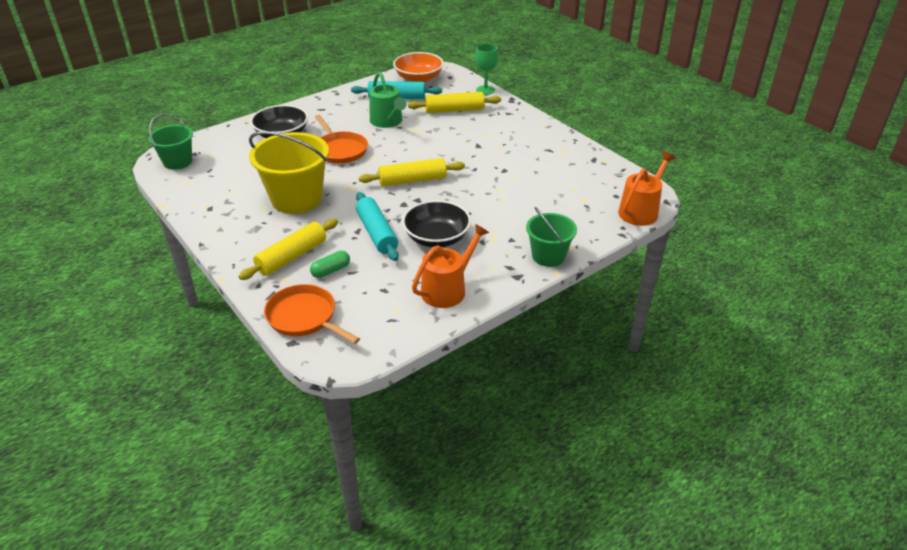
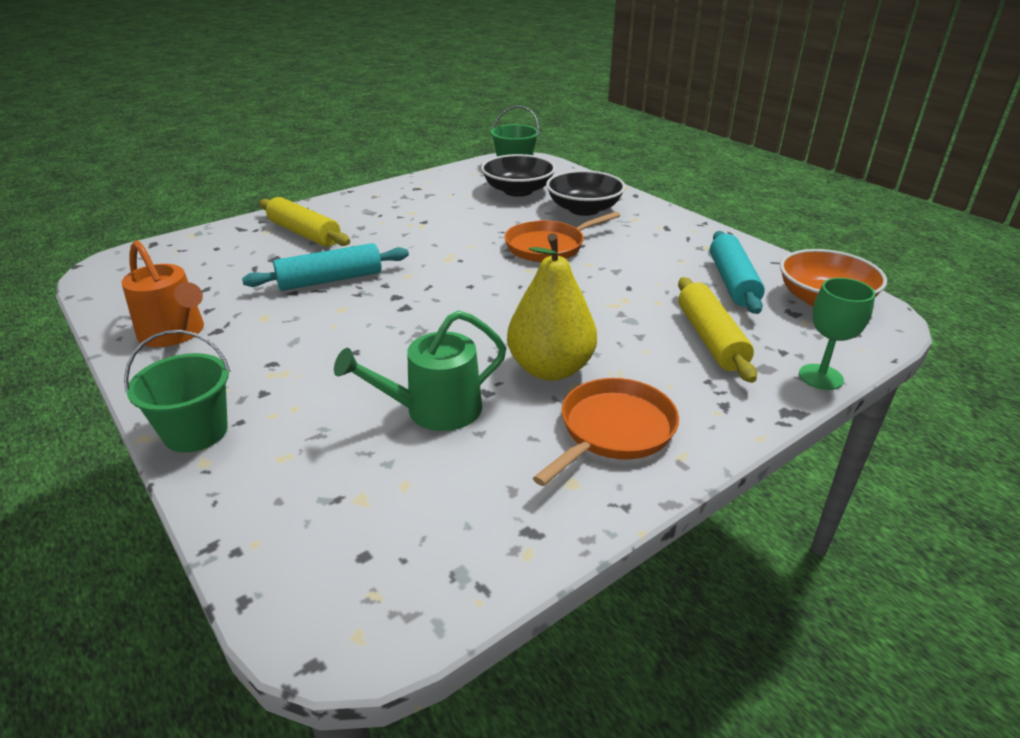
camera: 90 degrees right, 5 degrees down
(296, 199) = (426, 228): yellow bucket -> none
(304, 317) = (189, 247): orange pan -> orange pan (613, 431)
(331, 270) = (265, 256): green capsule -> none
(387, 121) = (643, 277): green watering can -> green watering can (434, 410)
(412, 180) = (460, 302): yellow rolling pin -> none
(436, 238) = (299, 324): black bowl -> black bowl (518, 191)
(483, 153) = (550, 369): none -> yellow pear
(640, 211) = (286, 597): orange watering can -> none

